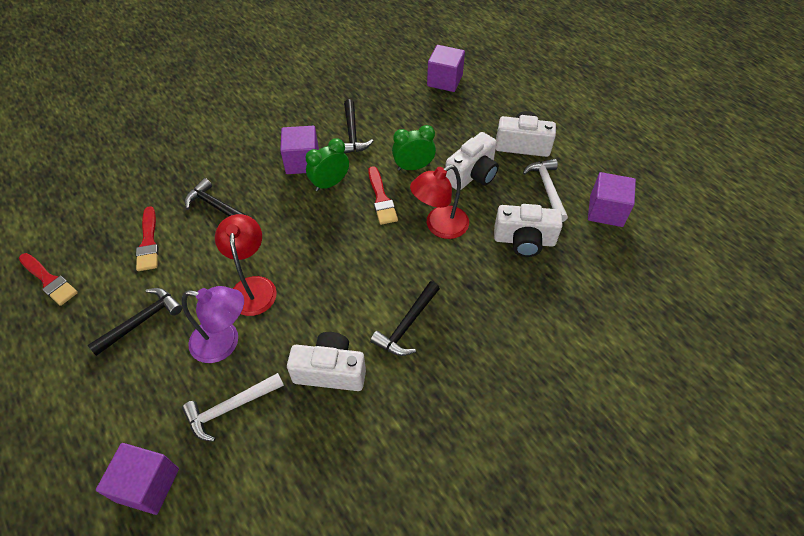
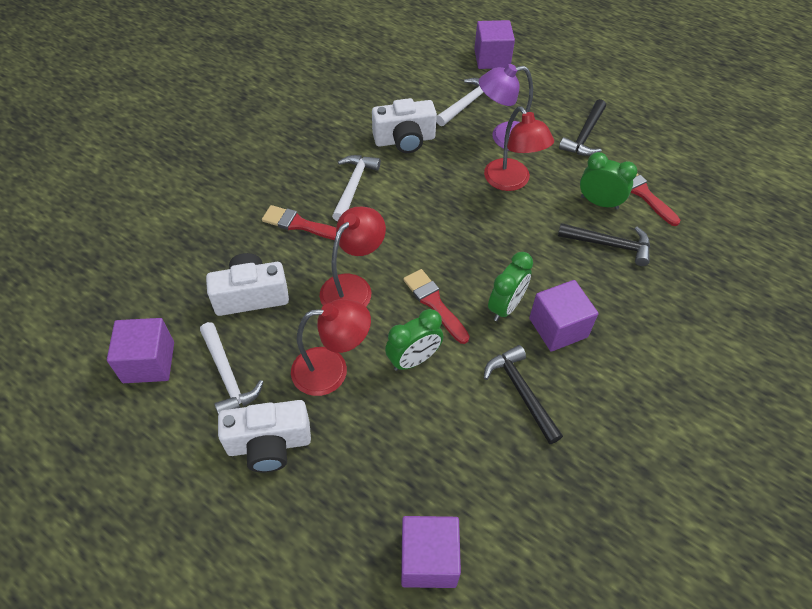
camera: 160 degrees right, 0 degrees up
(49, 280) = (694, 143): red brush -> red brush (300, 224)
(193, 244) = (599, 202): none -> green clock
(407, 325) = (353, 186): black hammer -> white hammer
(472, 175) = (332, 370): white camera -> red lamp

